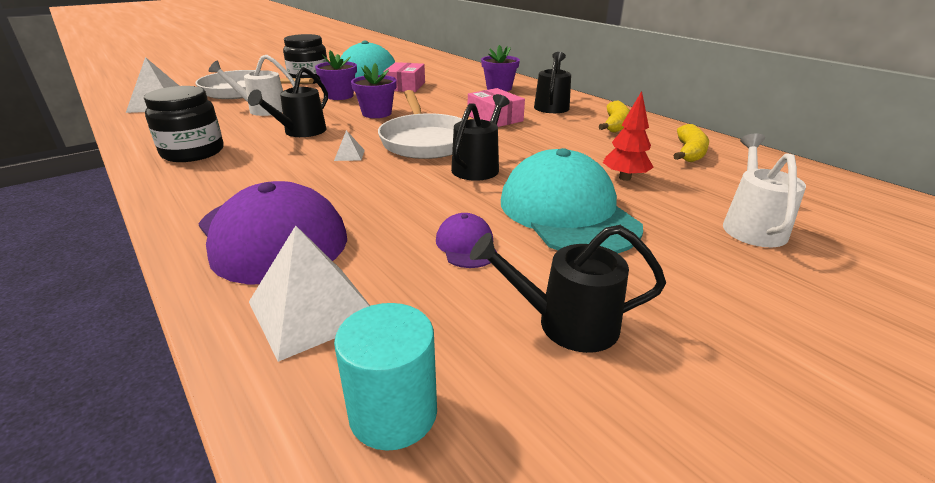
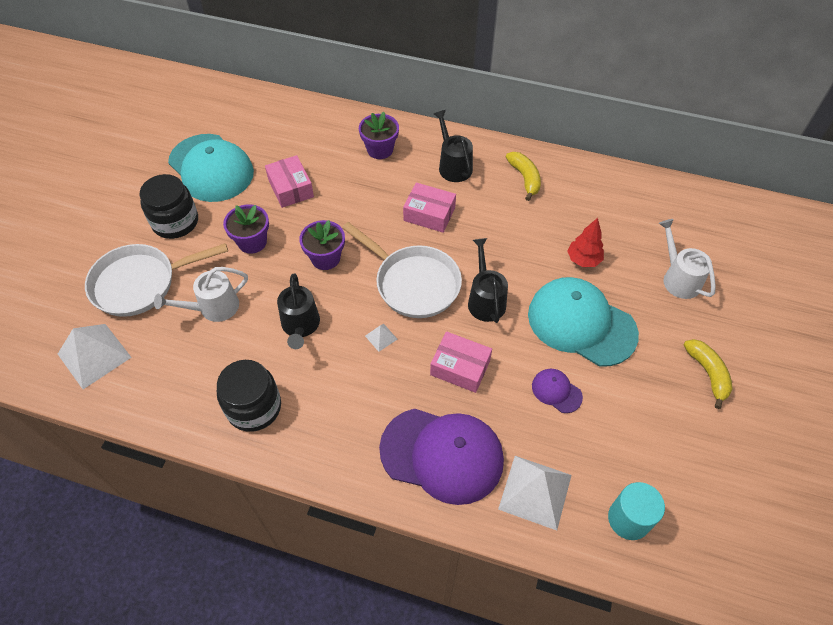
camera: 35 degrees left, 25 degrees up
(388, 192) = (460, 367): none -> pink box
(566, 323) = (649, 421): black watering can -> none
(689, 152) = (598, 199): yellow banana -> yellow banana (707, 373)

